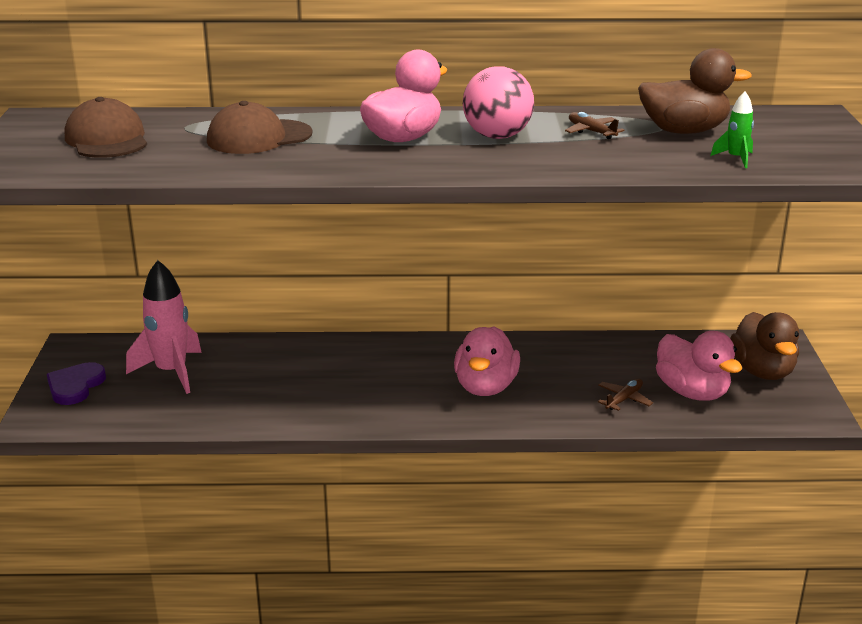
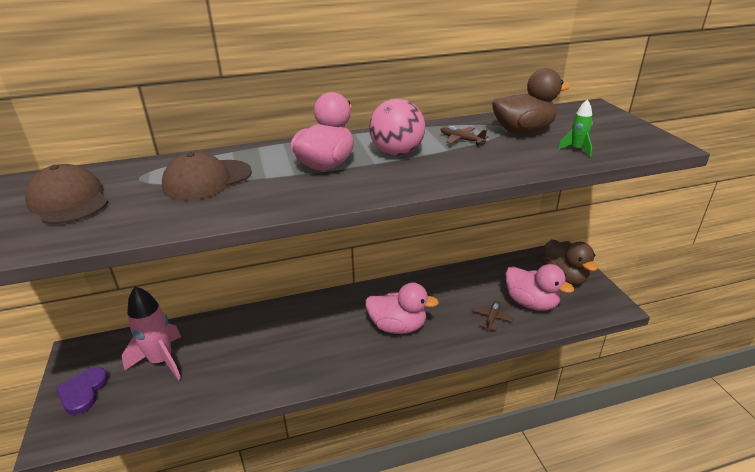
camera: 15 degrees left, 5 degrees up
(485, 387) = (398, 326): pink duck -> pink duck turned 75 degrees counterclockwise

